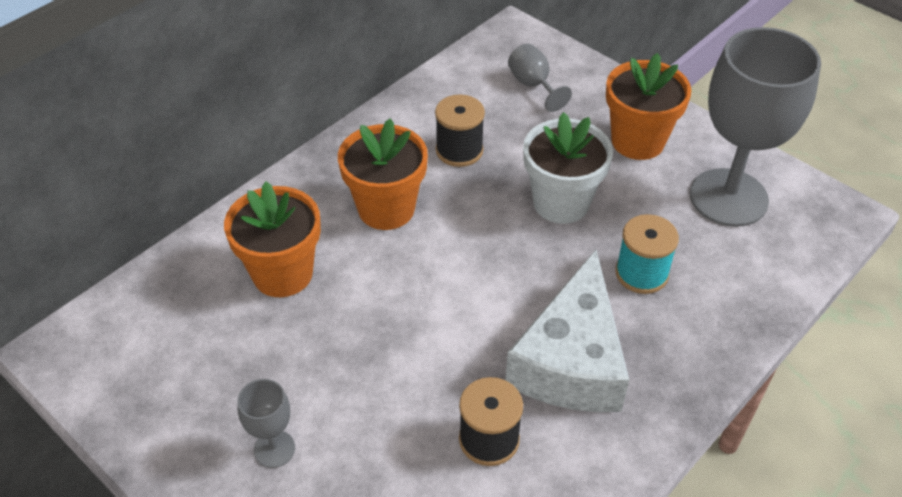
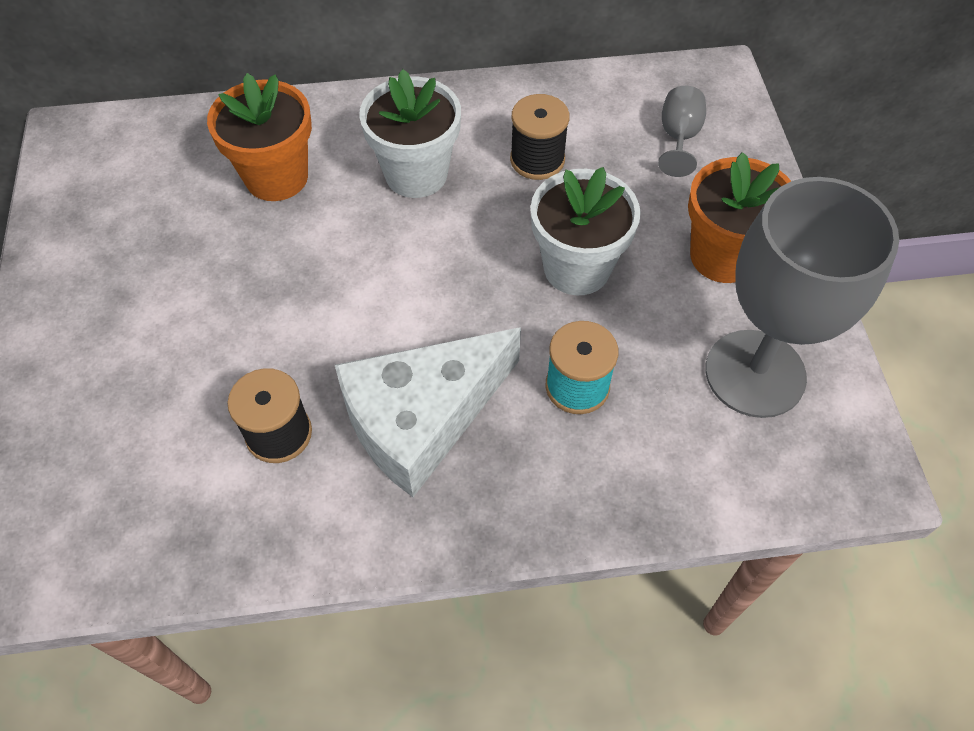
camera: 40 degrees right, 10 degrees up
(274, 449) = (121, 317): grey goblet -> none
(386, 209) = (416, 174): orange flower pot -> white flower pot

